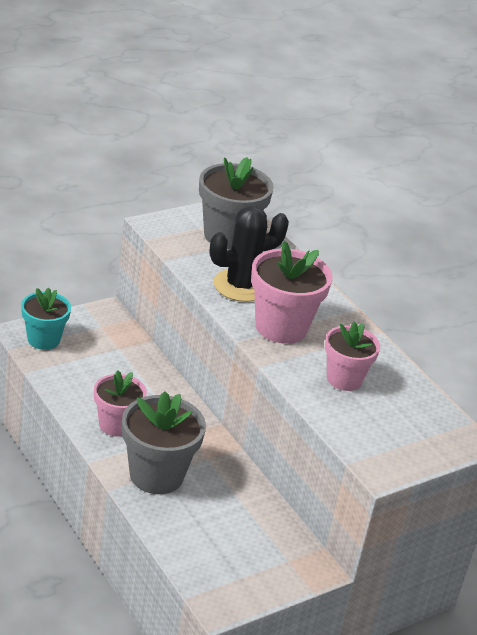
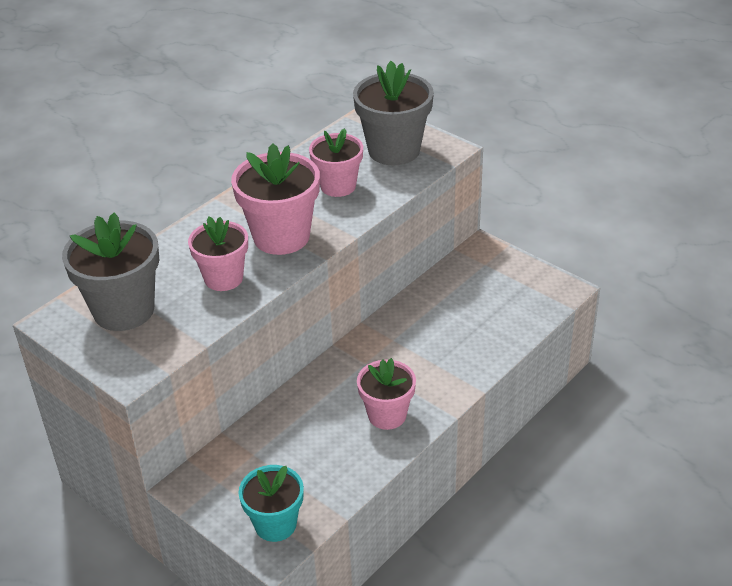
camera: 100 degrees left, 5 degrees up
(156, 475) = (440, 366): grey flower pot -> grey flower pot (394, 150)
(240, 286) = (223, 278): black cactus -> pink flower pot

